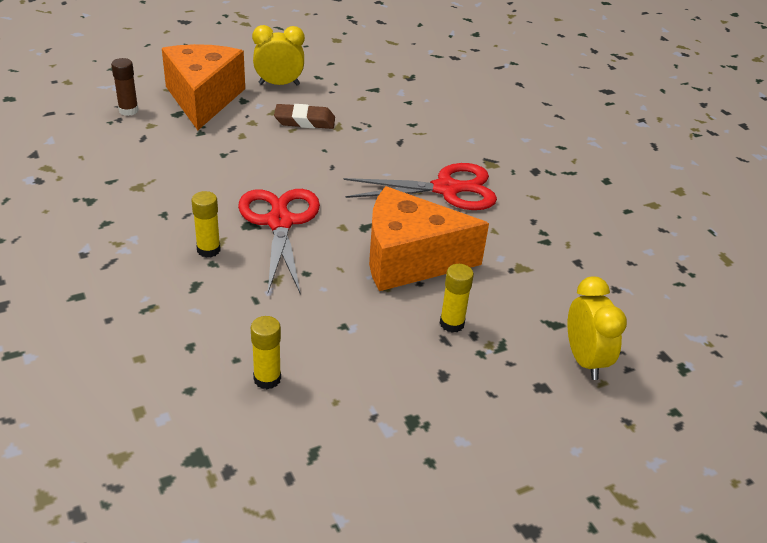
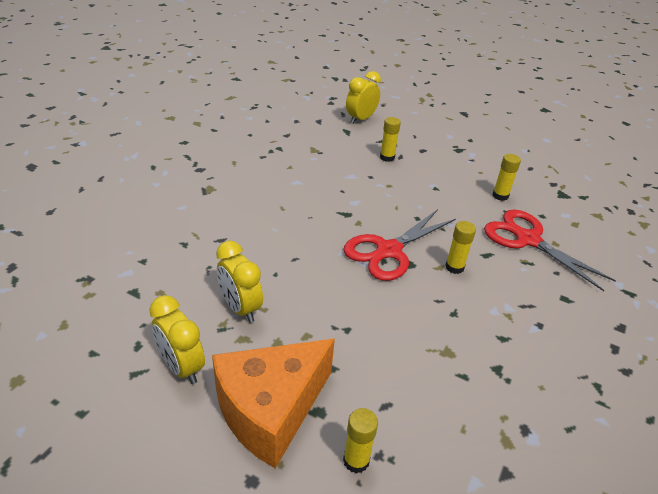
camera: 125 degrees left, 0 degrees up
(128, 110) = (356, 460): brown glue stick -> yellow glue stick
(304, 121) = (240, 308): brown eraser -> yellow clock
(409, 260) = (356, 186): orange cheese -> none
(446, 189) = (264, 197): red scissors -> red scissors (528, 240)

